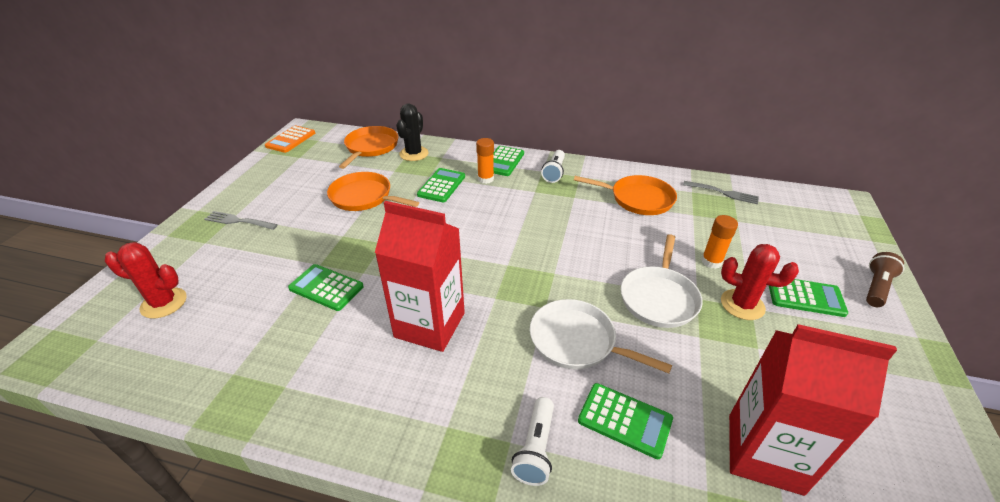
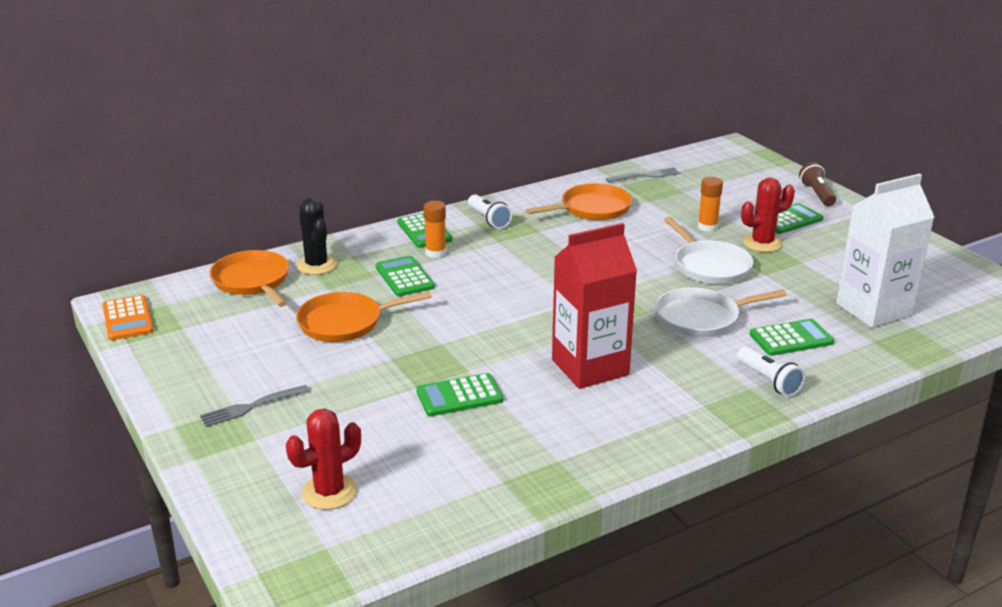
camera: 45 degrees left, 10 degrees down
(764, 453) = (874, 309): red carton -> white carton

